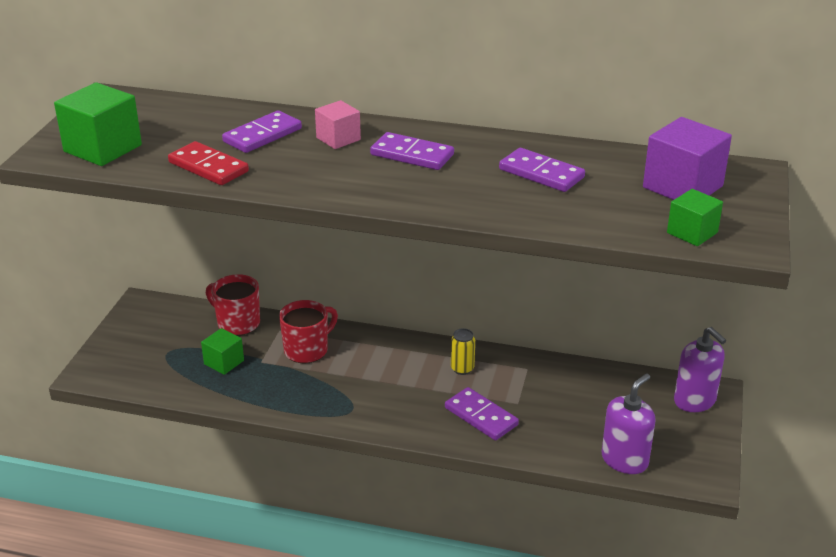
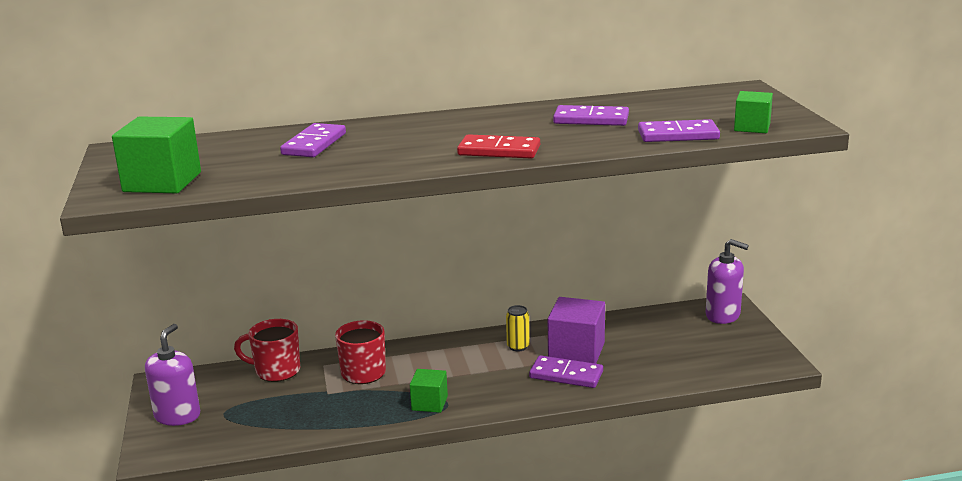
camera: 25 degrees left, 10 degrees down
(208, 167) = (289, 173): red domino -> red domino (499, 151)
(224, 362) = (290, 404): green cube -> green cube (429, 403)
(338, 139) = (388, 133): pink cube -> none
(412, 155) = (468, 130): purple domino -> purple domino (678, 135)
(624, 460) = (709, 369): purple soap dispenser -> purple soap dispenser (177, 416)
(682, 187) = (708, 105): purple cube -> purple cube (576, 351)

